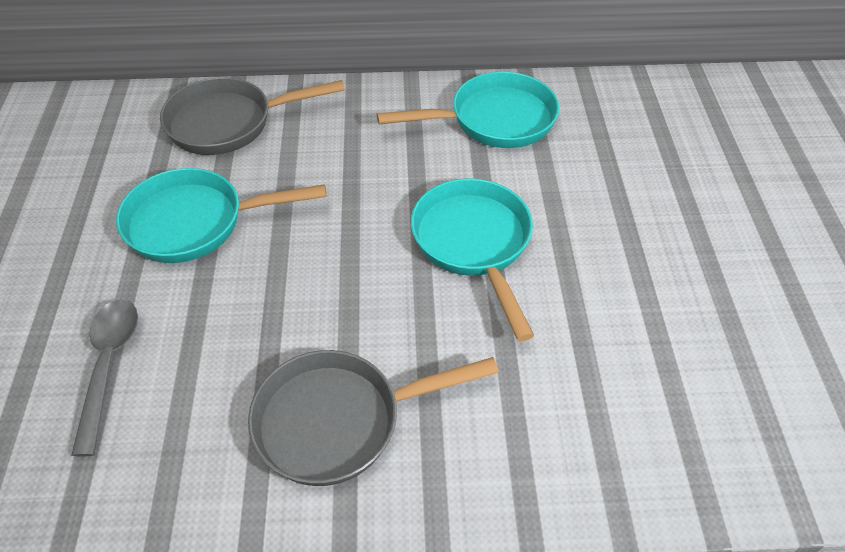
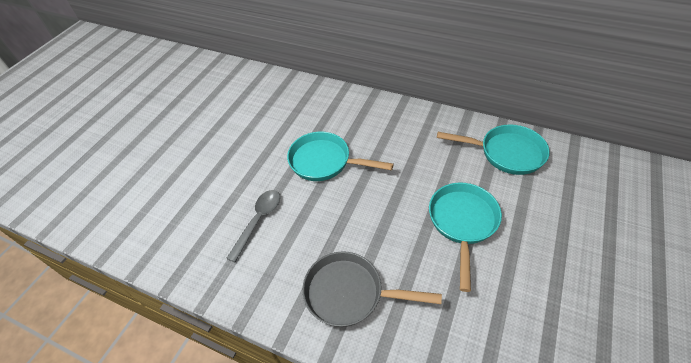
camera: 30 degrees right, 0 degrees up
(229, 123) = (362, 113): grey pan -> none

